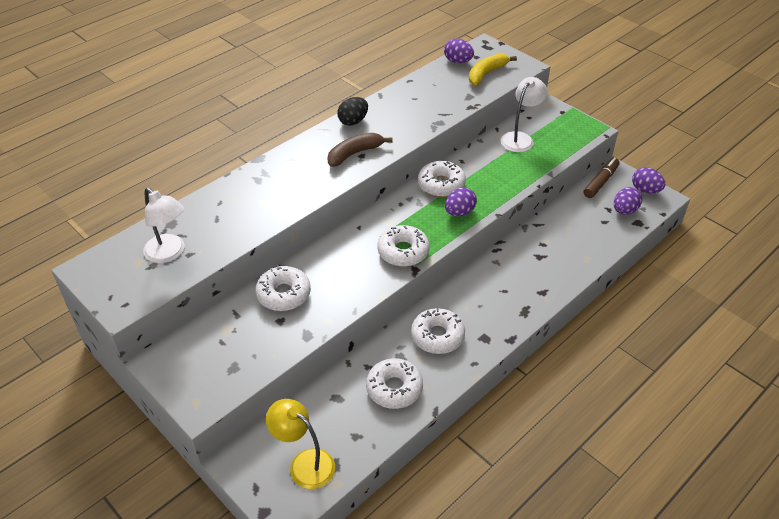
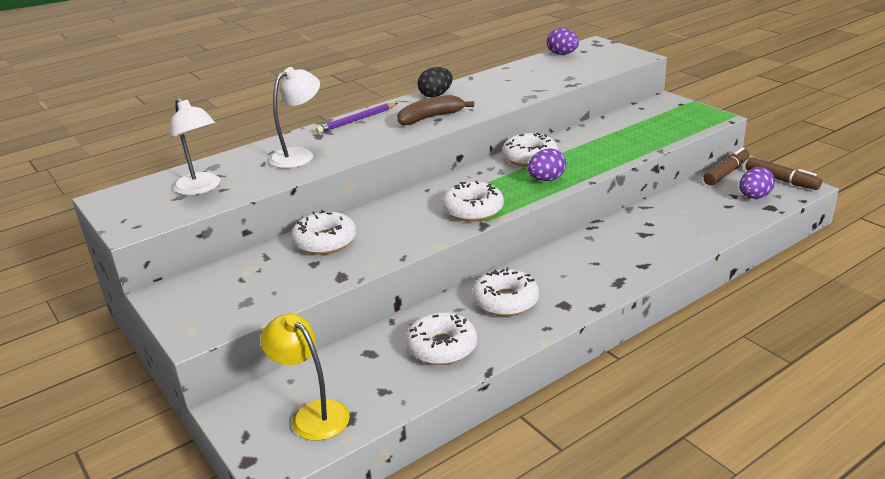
camera: 10 degrees right, 15 degrees down
(288, 158) = (357, 120): none -> purple pencil
(486, 74) = (592, 62): yellow banana -> none
(520, 138) = (628, 123): white lamp -> white lamp (299, 155)
(645, 190) = (781, 180): purple egg -> brown marker

